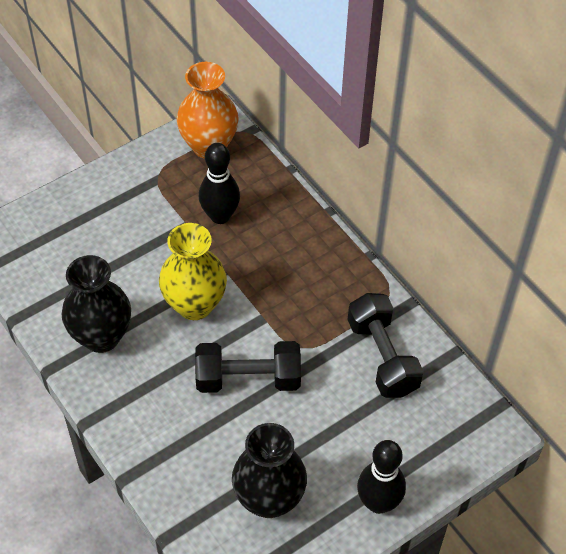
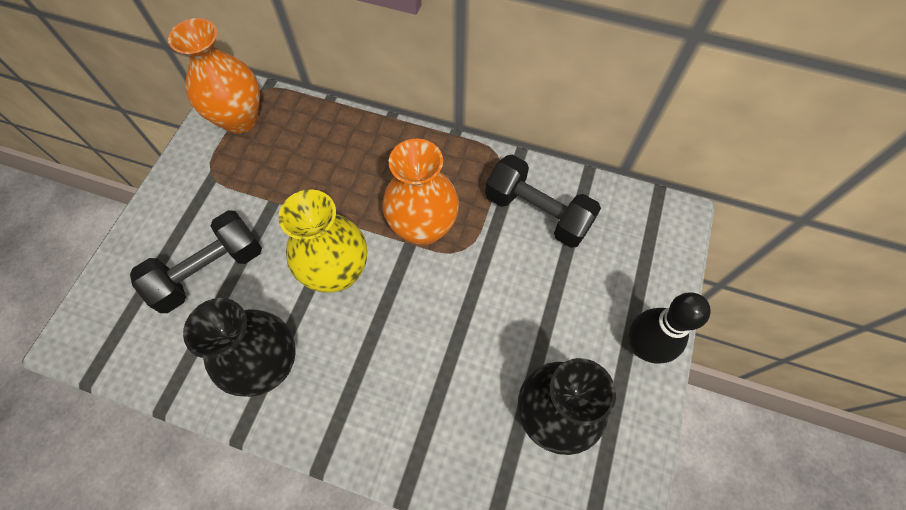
camera: 35 degrees left, 10 degrees up
(220, 216) = (298, 175): black bowling pin -> none
(248, 379) = (441, 310): black dumbbell -> black dumbbell (209, 271)
(283, 312) = (423, 228): none -> orange vase

